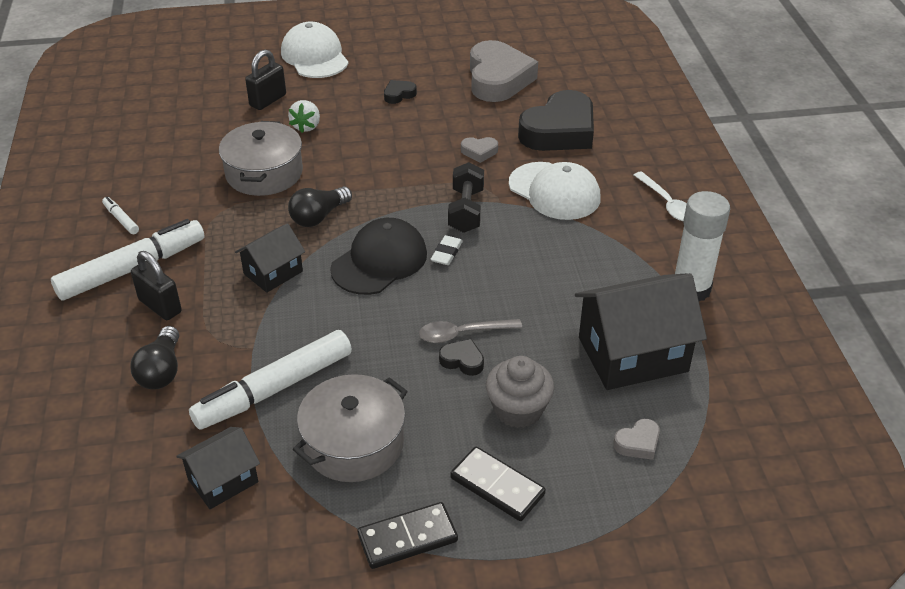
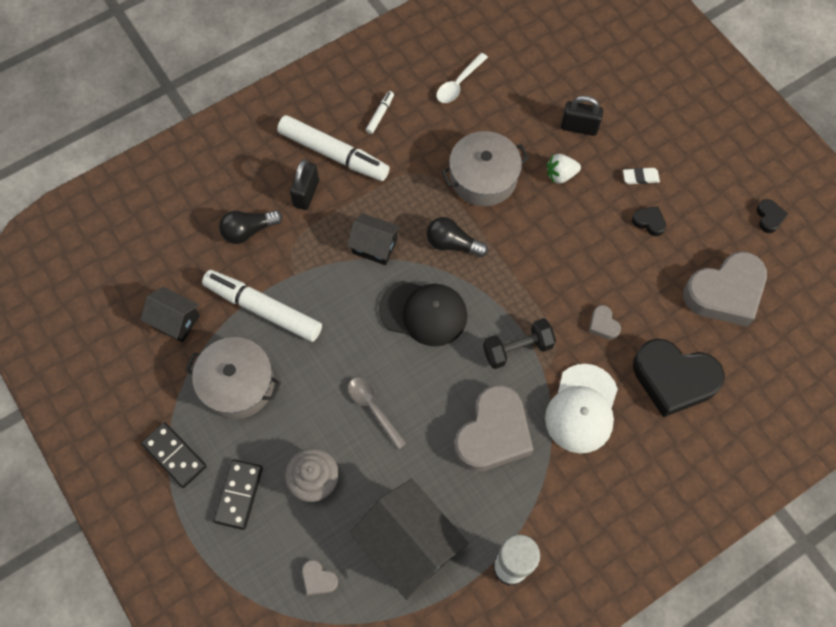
camera: 65 degrees right, 25 degrees up
(314, 56) = (665, 127): white cap -> none
(446, 253) = (457, 357): white eraser -> white eraser (640, 177)
(462, 361) = (345, 421): black heart -> black heart (769, 217)
(545, 255) = (493, 433): none -> grey heart
(667, 203) = (617, 511): white spoon -> white spoon (458, 84)

